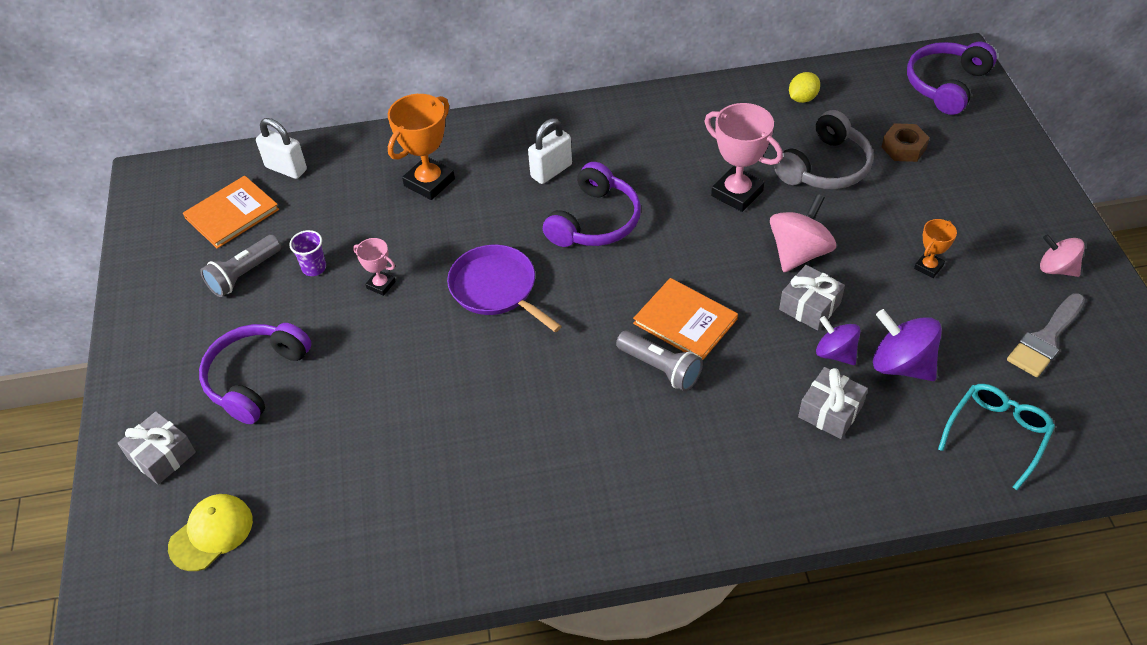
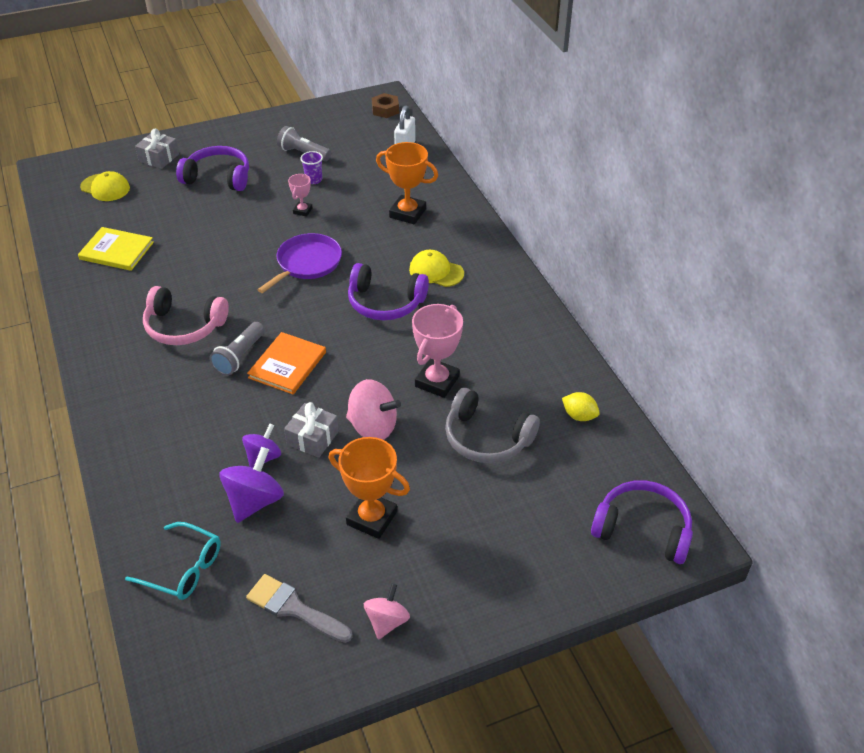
camera: 75 degrees right, 5 degrees down
(232, 214) = (356, 136): orange book -> none
(389, 513) = (117, 251): none -> yellow book
(551, 171) = (436, 271): white padlock -> yellow cap
(587, 427) = (184, 326): none -> pink headphones
(830, 411) = (203, 457): grey gift -> none
(903, 148) = (531, 495): brown nut -> brown nut (385, 110)
(928, 267) = (372, 518): orange trophy -> orange trophy, size x1.87

